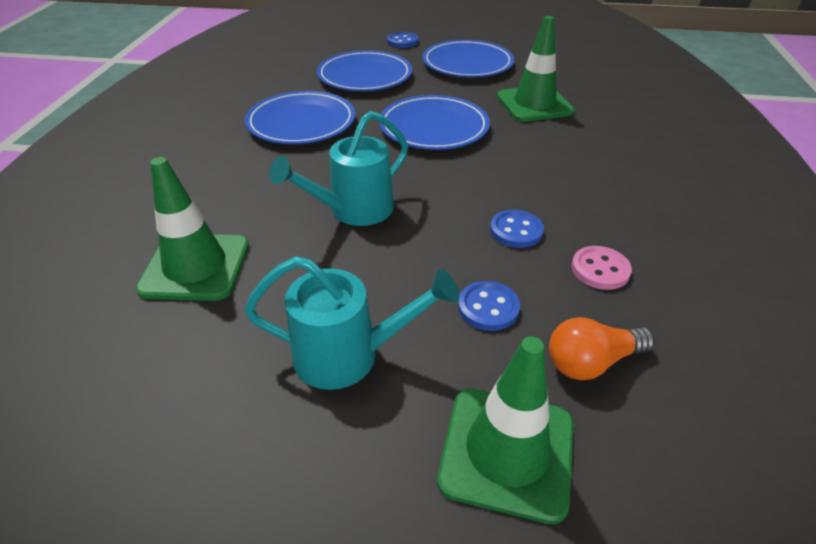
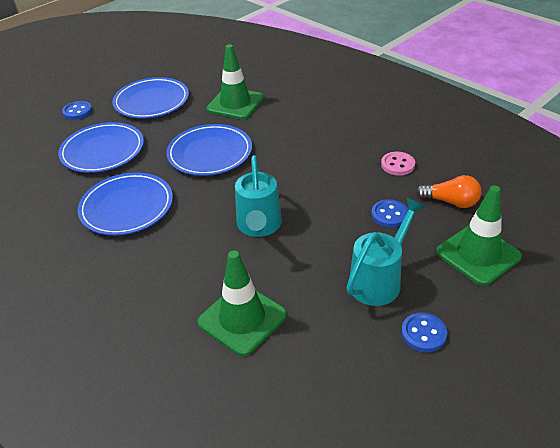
camera: 50 degrees left, 0 degrees up
(516, 230) = (342, 175): blue button -> blue button (423, 333)
(591, 362) = (450, 202): orange light bulb -> orange light bulb turned 90 degrees counterclockwise

